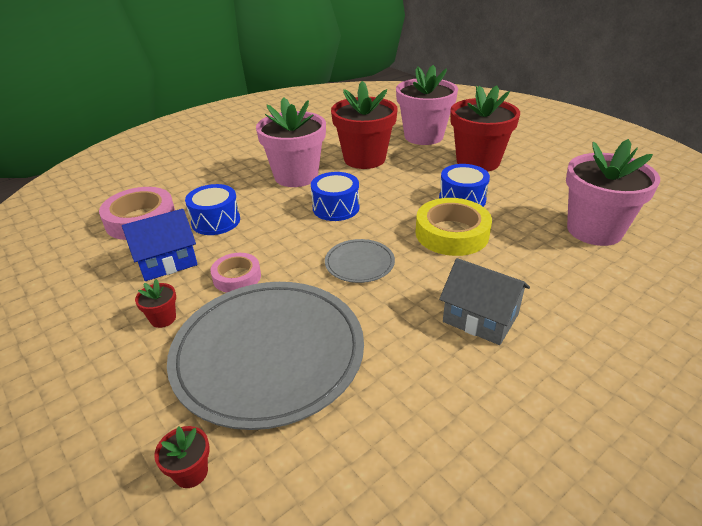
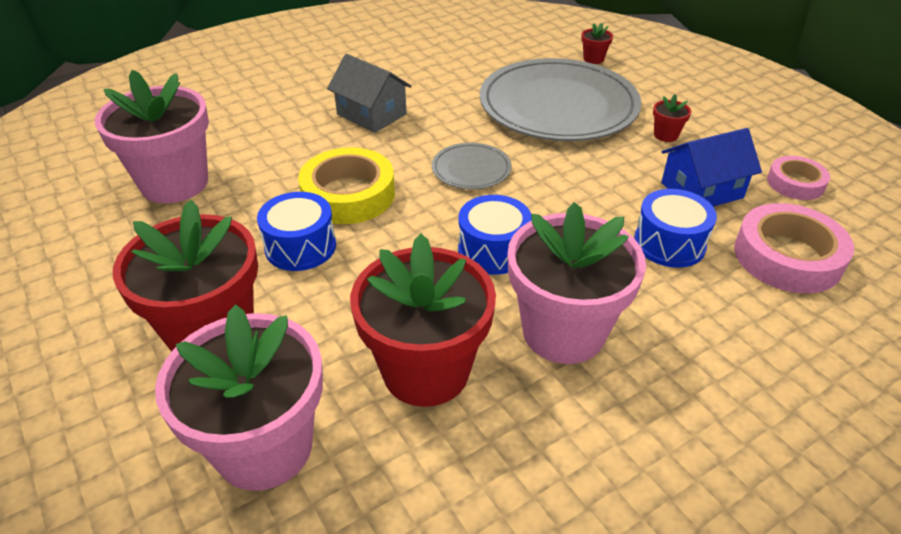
camera: 175 degrees left, 5 degrees up
(237, 277) = (608, 166): pink tape -> pink tape (795, 183)

